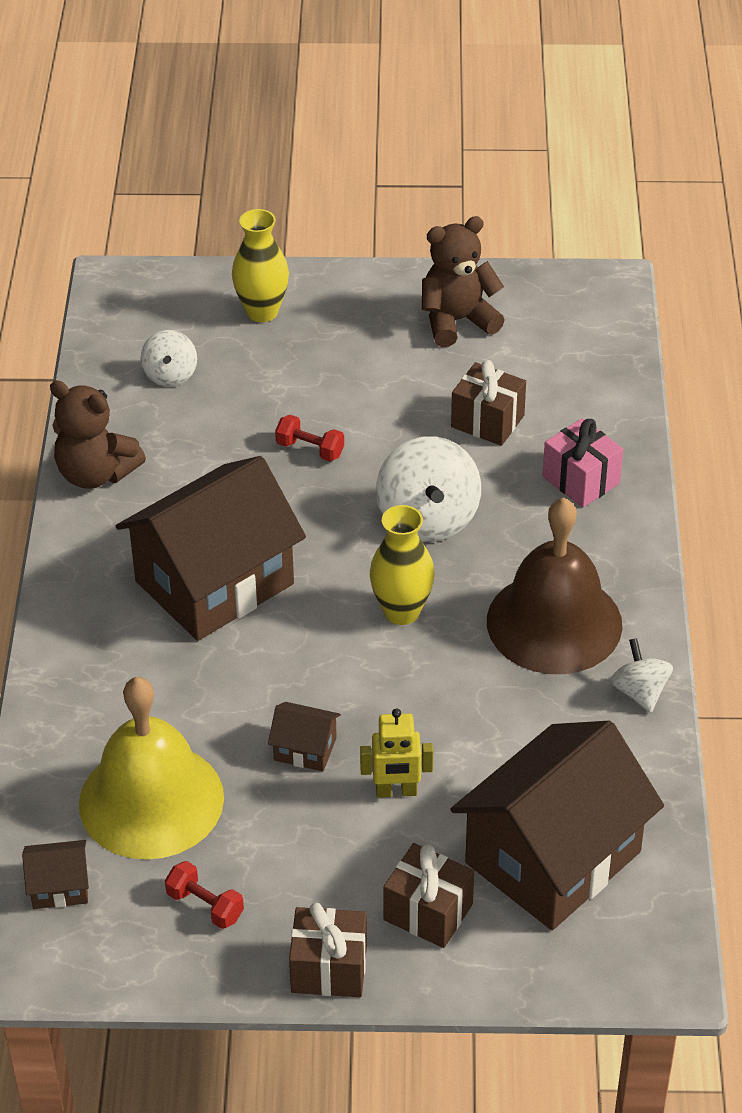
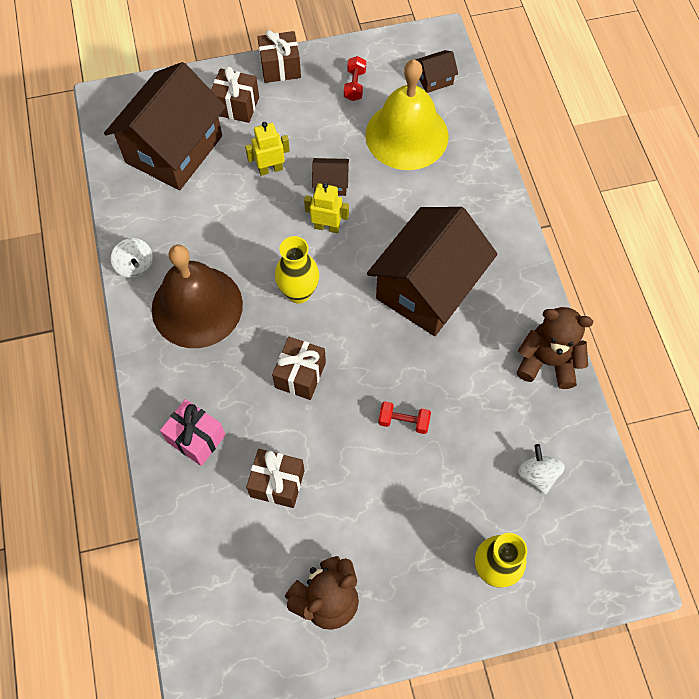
camera: 165 degrees right, 20 degrees up
(205, 905) = (355, 85): red dumbbell -> red dumbbell turned 75 degrees clockwise
(332, 688) = (327, 227): none -> yellow robot
(428, 519) = (300, 375): white spinning top -> brown gift

